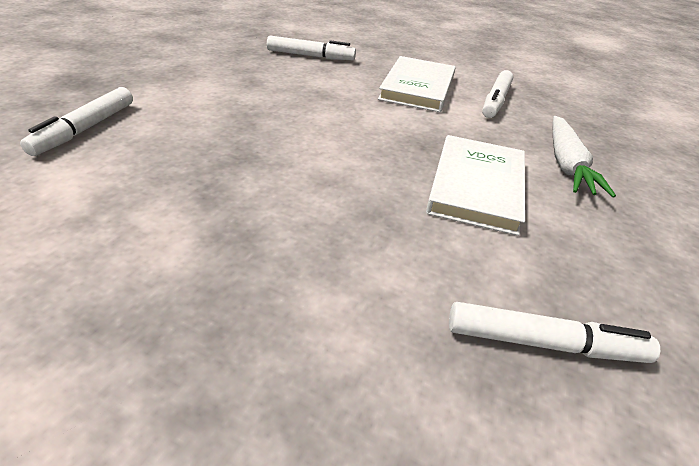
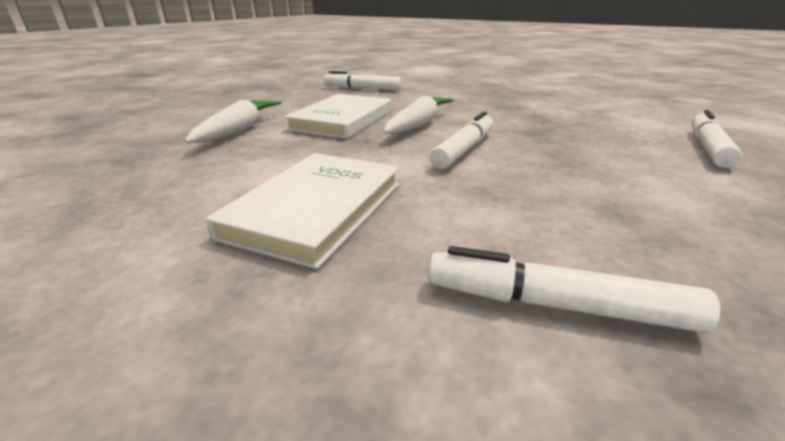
camera: 170 degrees left, 10 degrees down
(378, 175) = (418, 124): none -> white carrot
(495, 101) = (202, 188): white marker -> white marker (464, 149)

